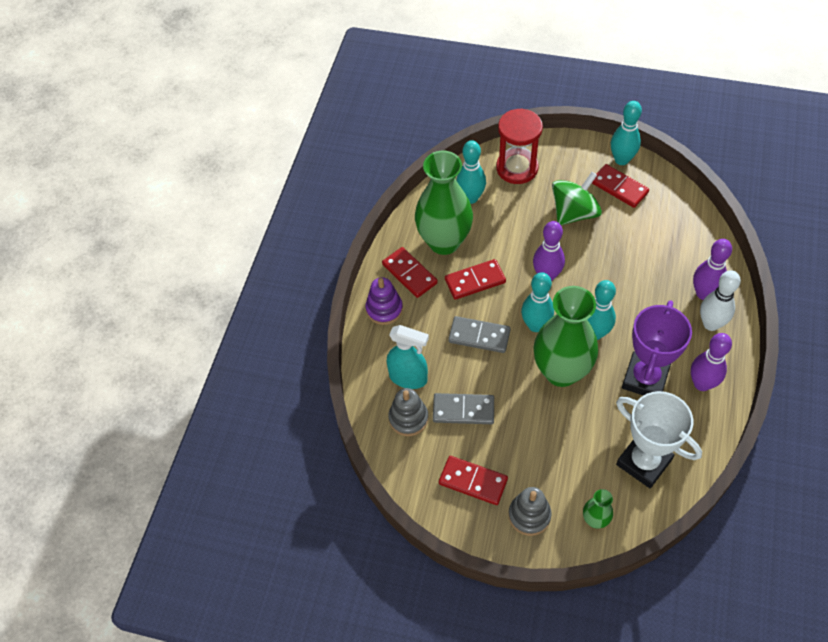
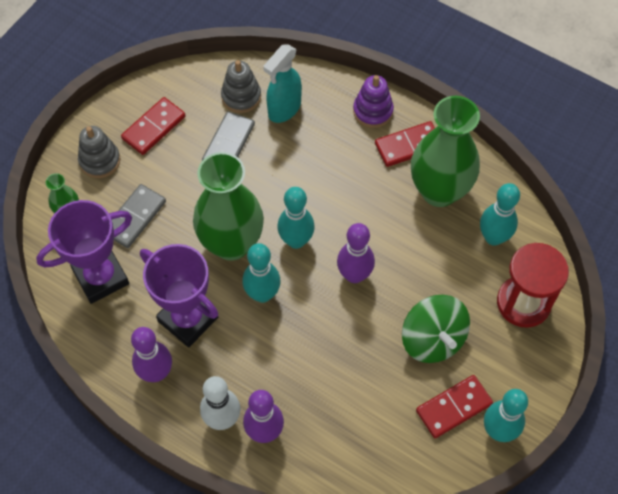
camera: 105 degrees right, 5 degrees up
(475, 281) = (375, 203): red domino -> none
(479, 336) = (305, 184): grey domino -> grey domino (135, 217)
(644, 462) = (101, 277): white trophy -> purple trophy

